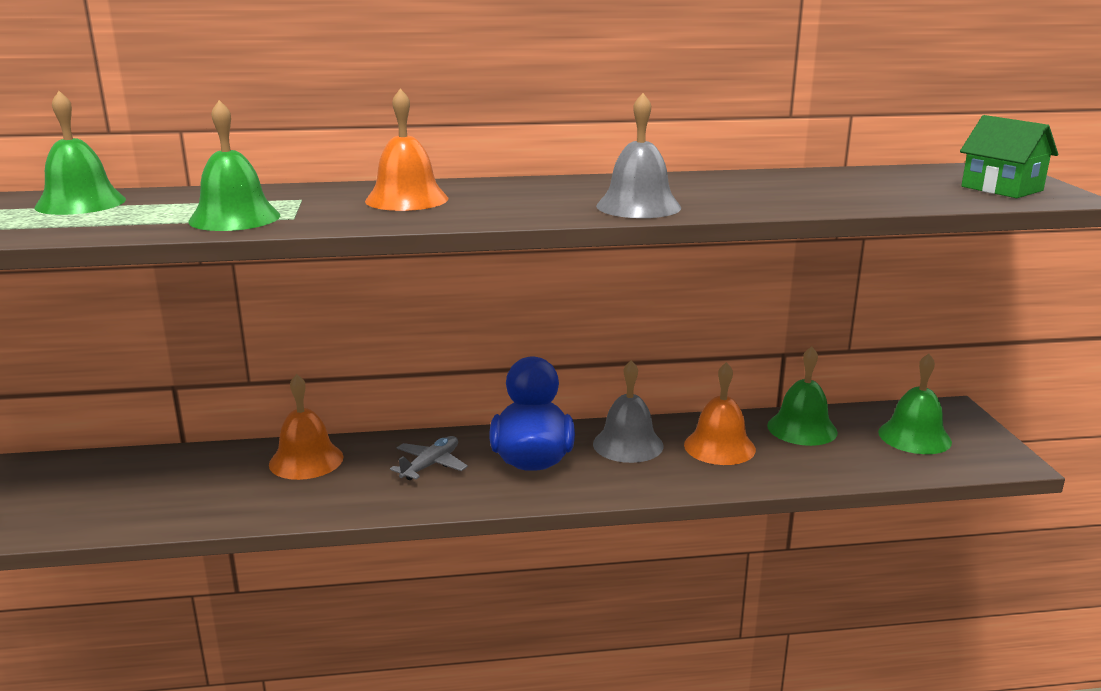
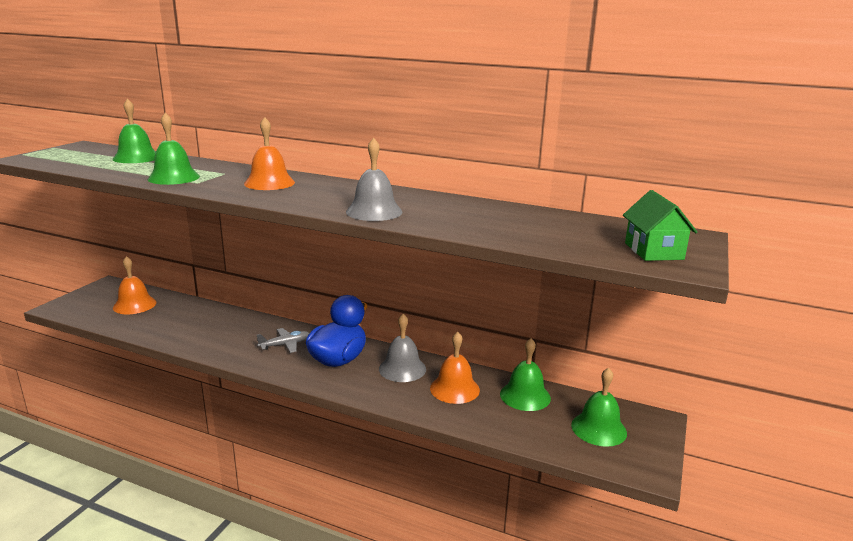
camera: 30 degrees right, 0 degrees up
(306, 460) = (234, 322): orange bell -> orange bell (134, 305)

